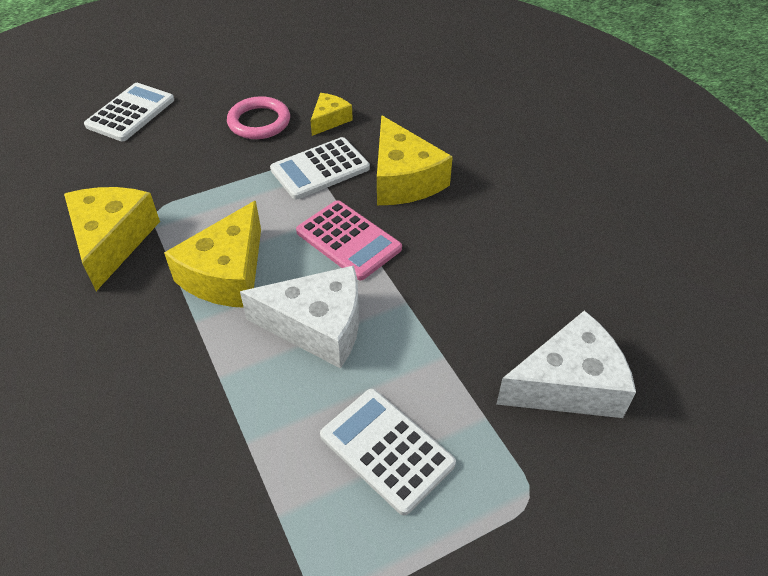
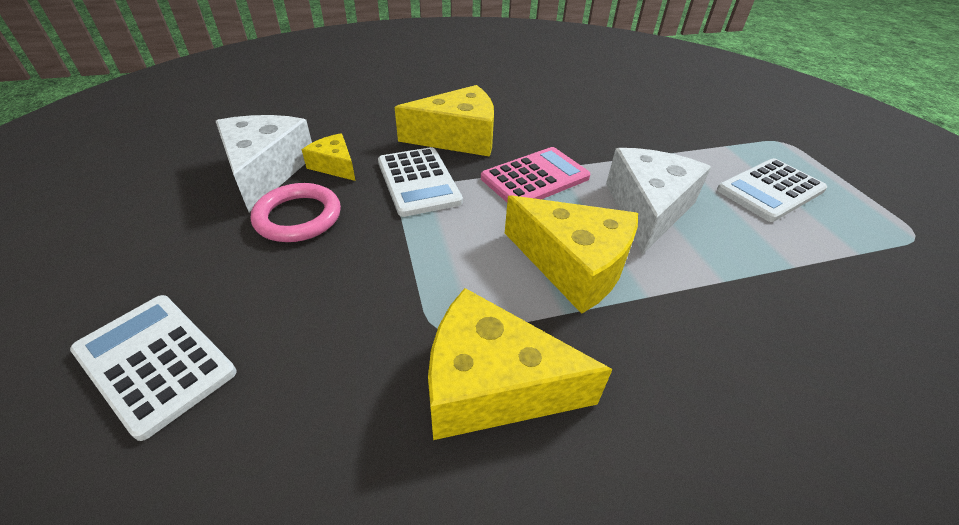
camera: 80 degrees left, 5 degrees down
(568, 384) = (689, 112): white cheese -> white cheese (266, 171)

